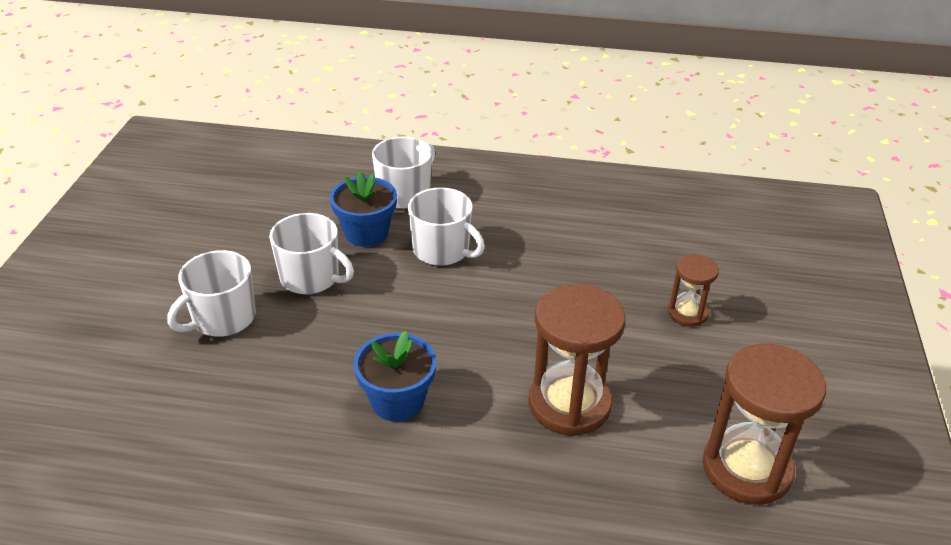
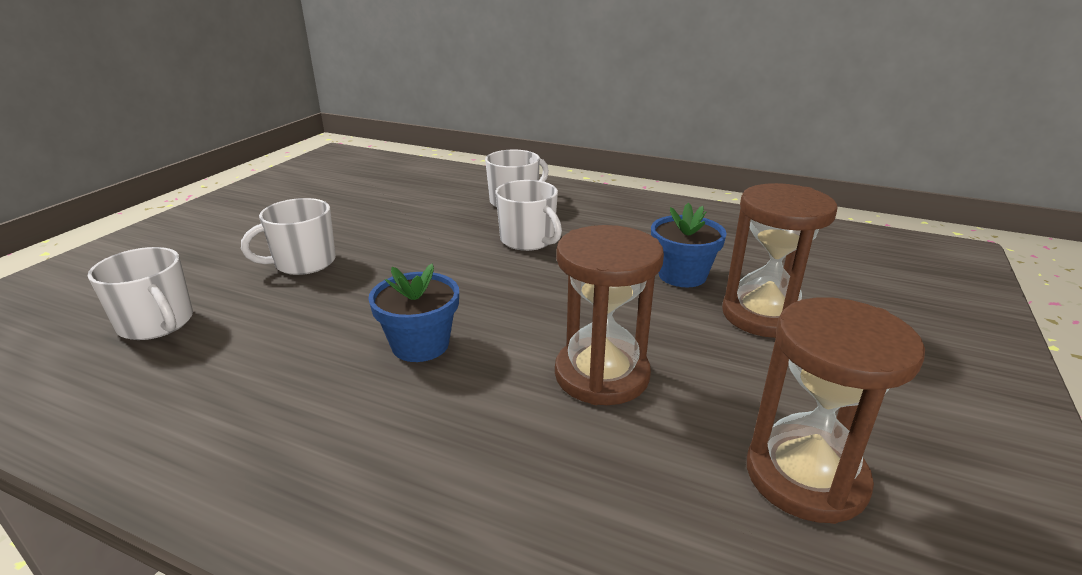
camera: 15 degrees right, 10 degrees down
(311, 277) = (399, 245): white mug -> white mug (157, 323)
(366, 233) = (466, 222): blue flower pot -> blue flower pot (682, 275)
(687, 313) = (764, 315): brown hourglass -> brown hourglass, size x1.86

